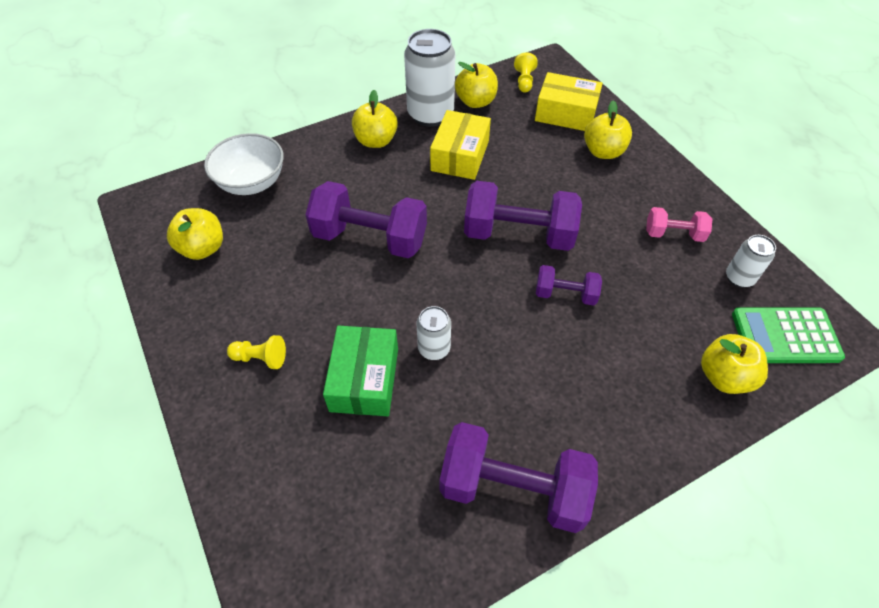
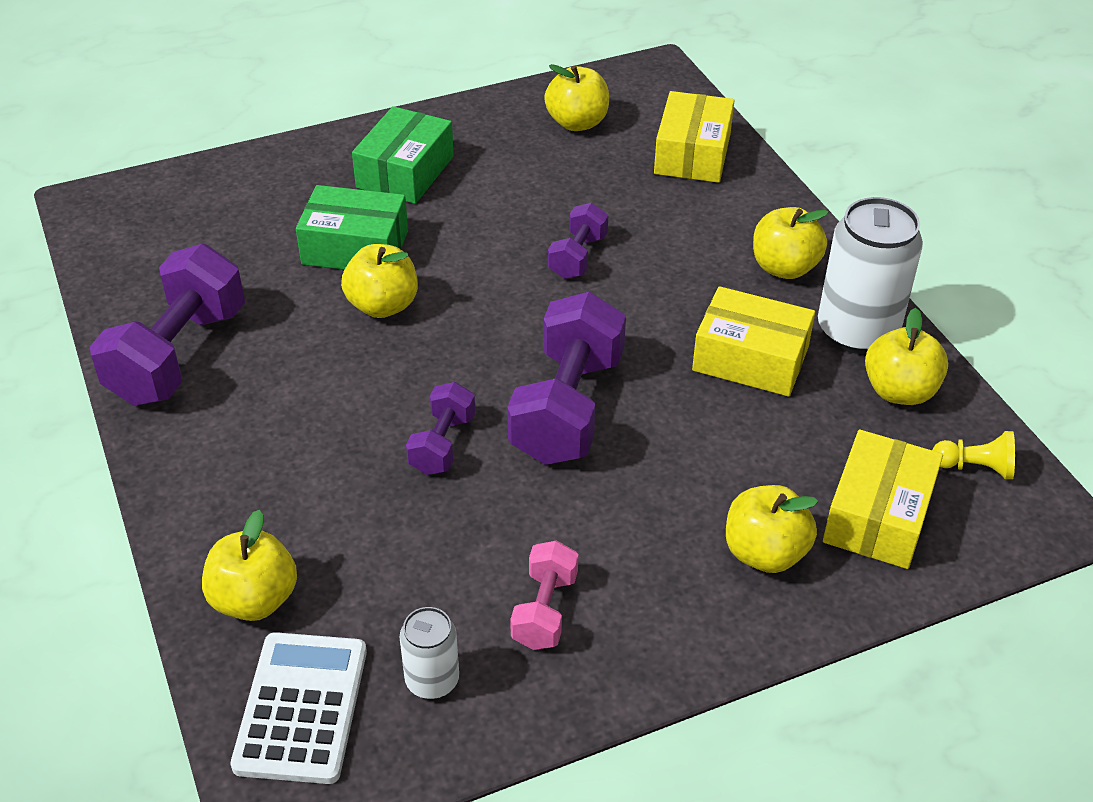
camera: 95 degrees right, 10 degrees down
(252, 182) = (692, 154): white bowl -> yellow box
(261, 358) = (405, 172): yellow pawn -> green box
(370, 238) = (577, 257): purple dumbbell -> purple dumbbell, size x0.53
(434, 348) = (383, 305): white can -> yellow apple
(785, 336) = (302, 708): green calculator -> white calculator

